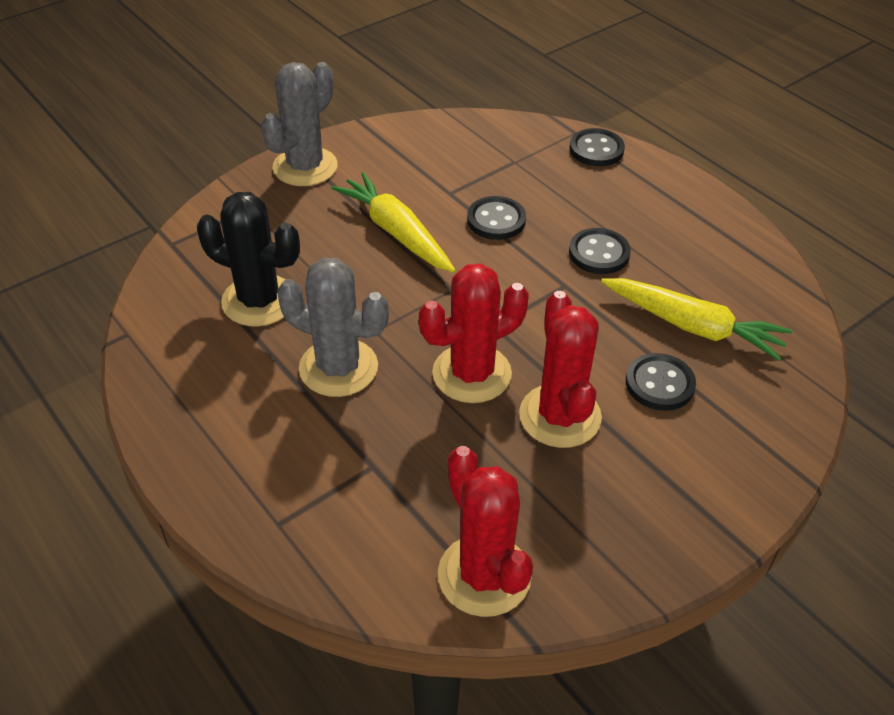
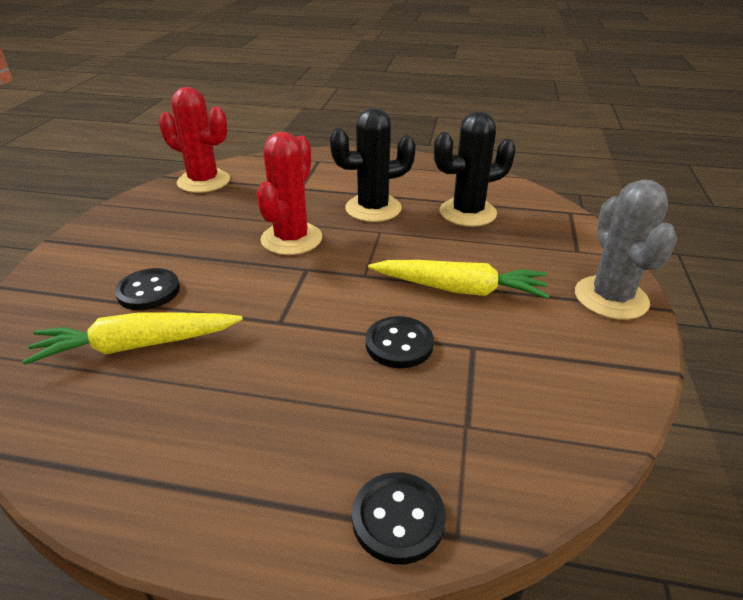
camera: 140 degrees right, 10 degrees down
(338, 368) = (373, 208): grey cactus -> black cactus
(560, 416) = (212, 245): red cactus -> none
(599, 253) = (272, 366): black button -> none

